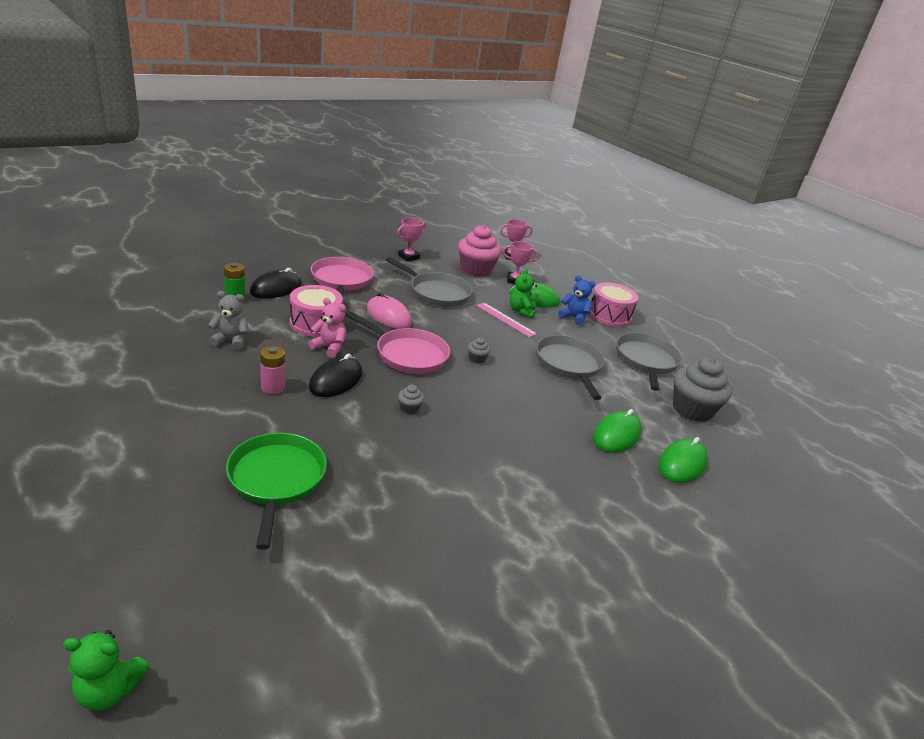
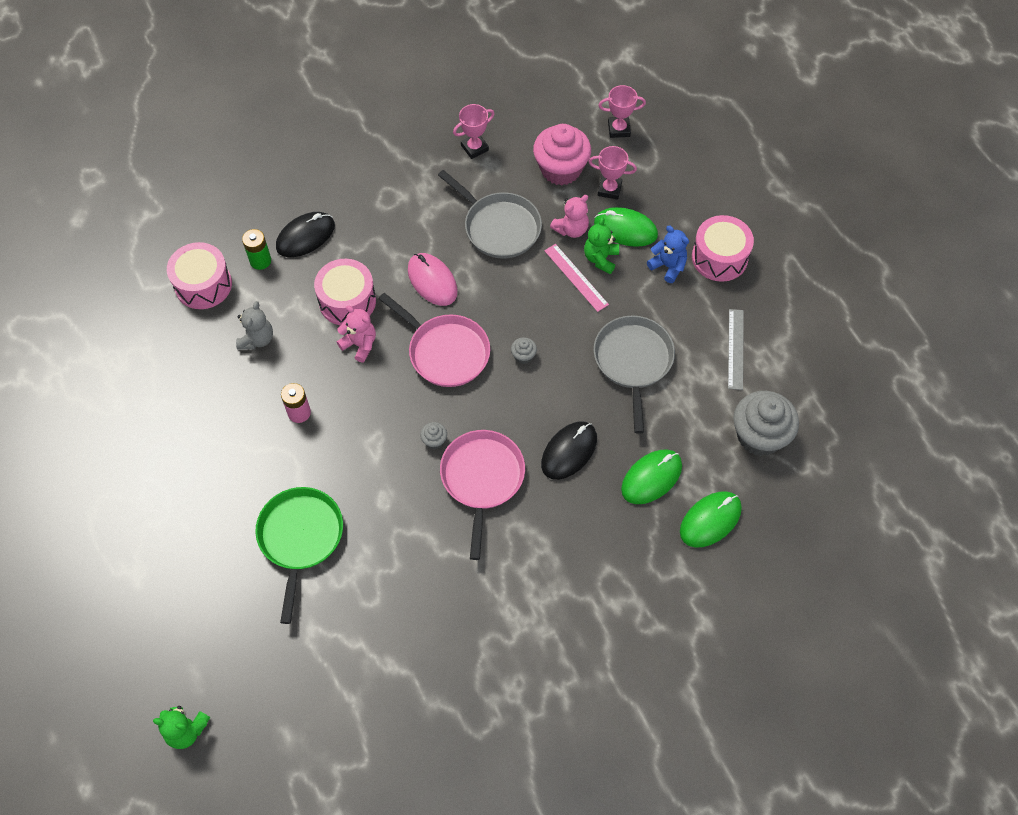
camera: 15 degrees right, 30 degrees up
(180, 308) = (203, 285): none -> pink drum
(231, 341) = (257, 339): grey teddy bear -> grey teddy bear turned 90 degrees clockwise
(336, 380) = (363, 399): black mouse -> black mouse (569, 451)
(341, 280) = (383, 212): pink pan -> pink pan (482, 478)
(493, 296) = (571, 229): none -> pink teddy bear
(646, 360) = (735, 349): grey pan -> grey ruler

